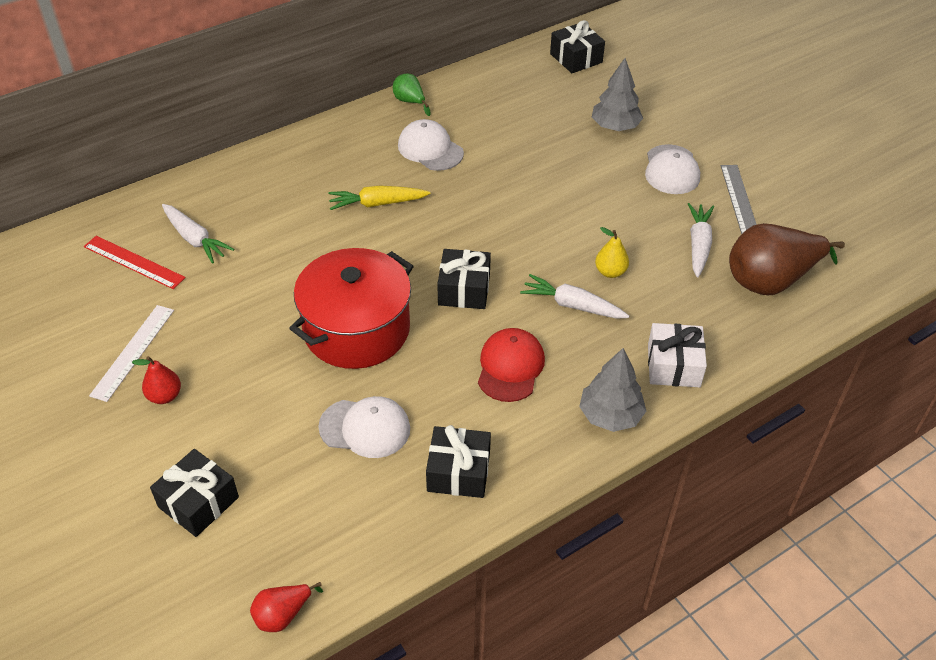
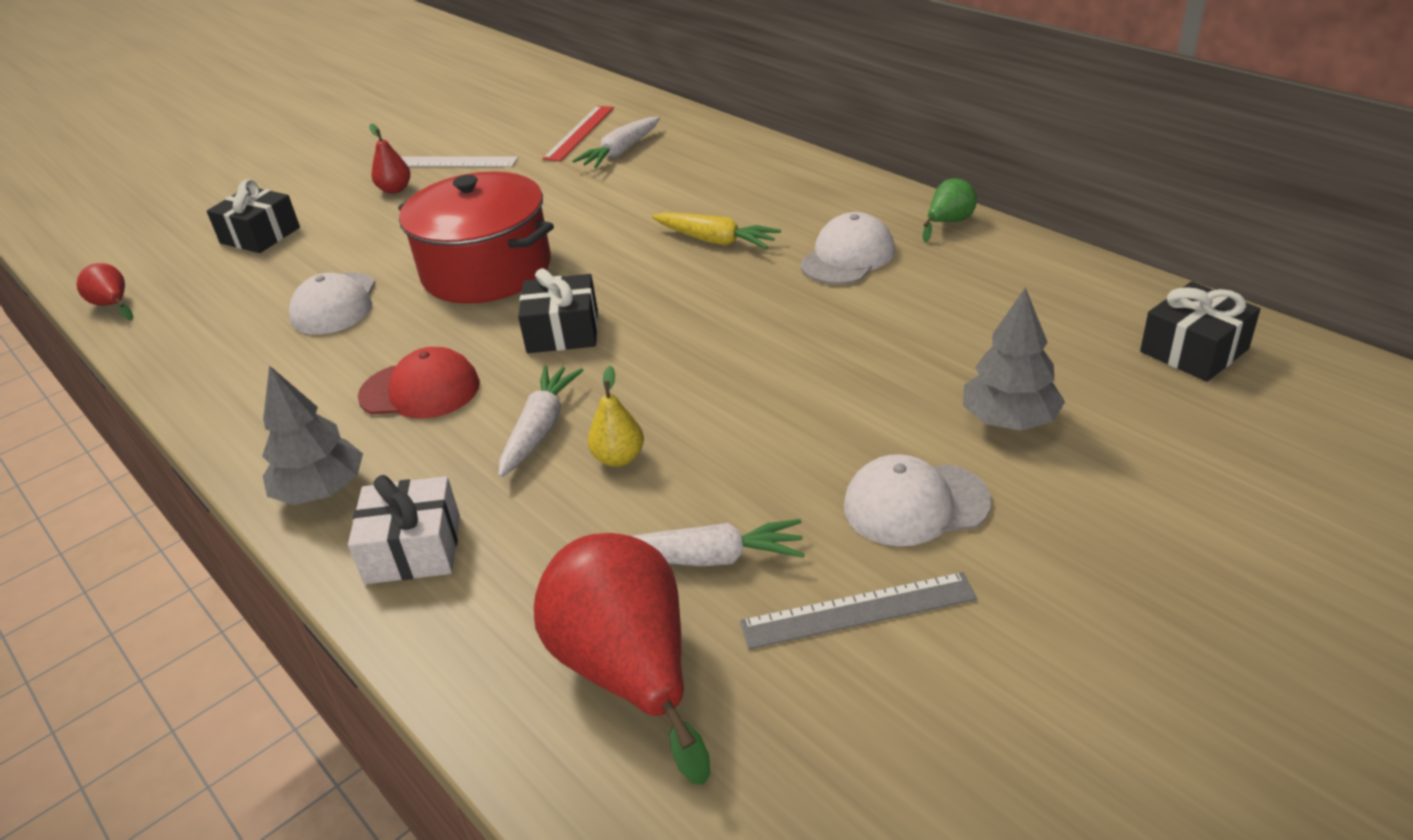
camera: 85 degrees right, 10 degrees down
(377, 203) = (715, 241): yellow carrot -> yellow carrot turned 135 degrees clockwise
(458, 472) = (256, 377): black gift -> none
(771, 281) = (628, 671): brown pear -> red pear

